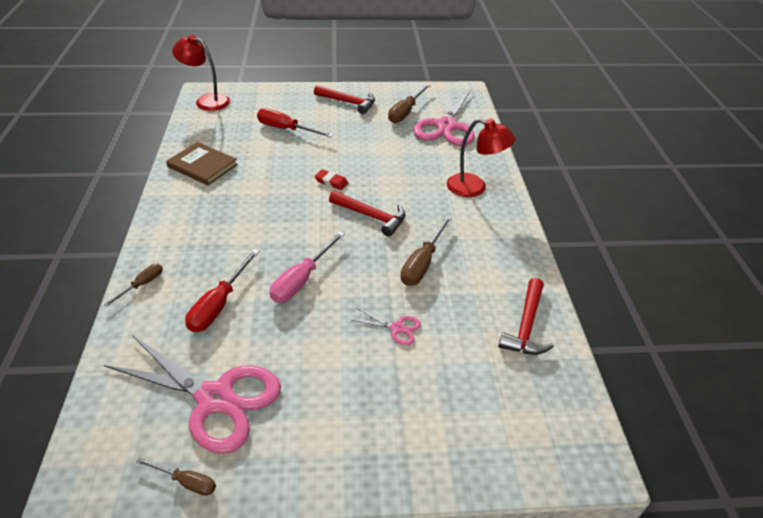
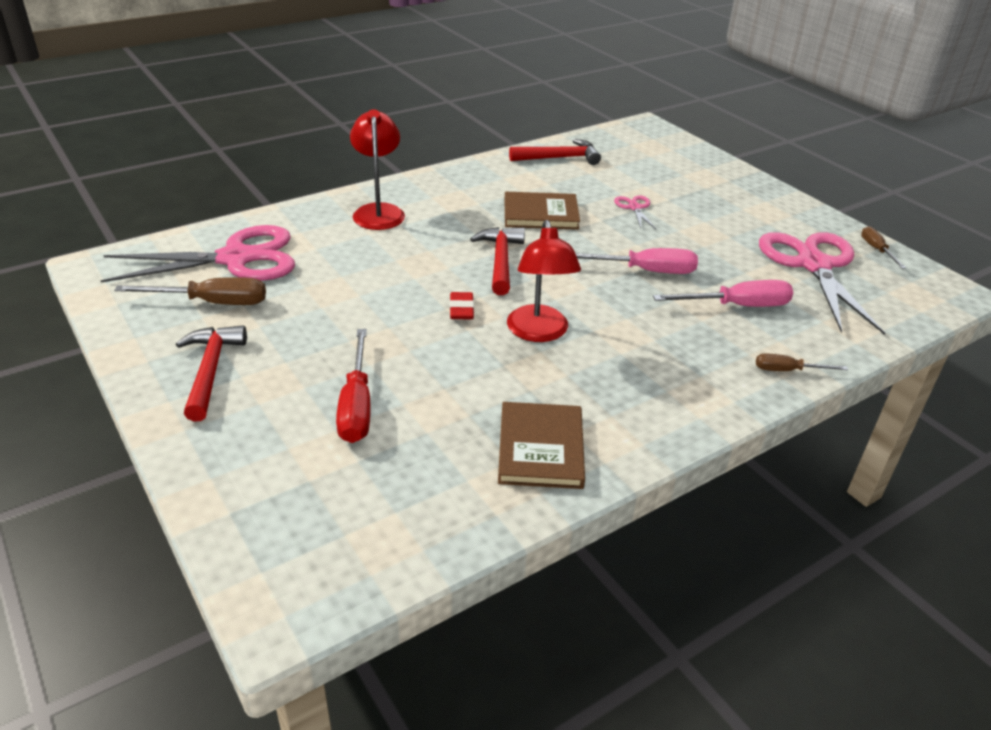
camera: 120 degrees left, 5 degrees down
(207, 101) = (320, 576): red lamp -> red lamp (539, 333)
(219, 304) = (737, 306): red screwdriver -> pink screwdriver
(422, 263) = (540, 214): brown screwdriver -> brown book

